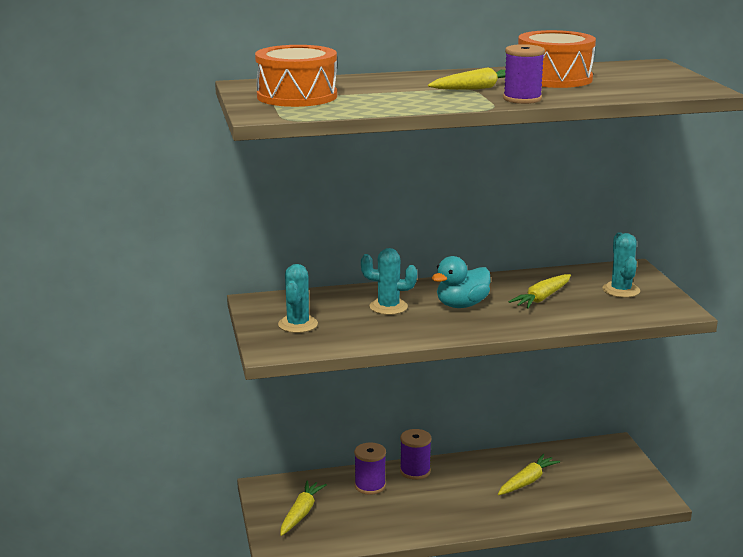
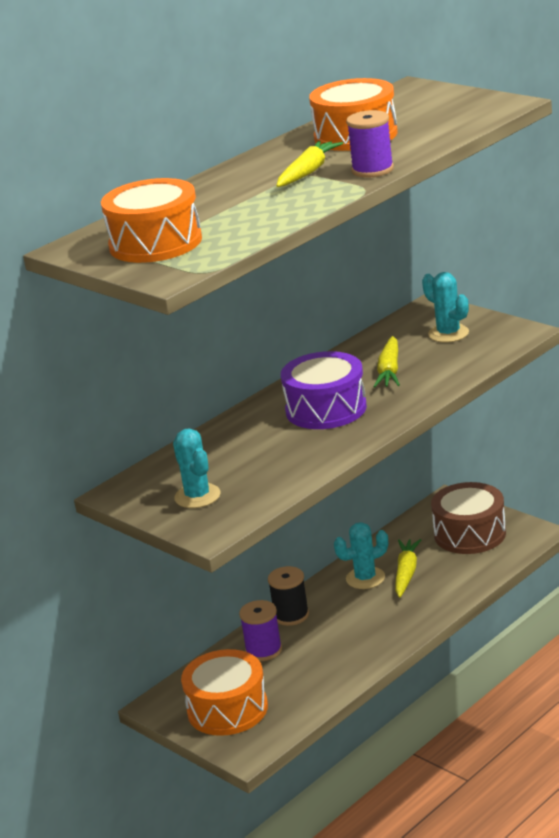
camera: 30 degrees left, 5 degrees up
(301, 513) = (227, 709): yellow carrot -> orange drum
(388, 307) = (259, 441): turquoise cactus -> turquoise cactus (365, 578)
(415, 471) = (291, 615): purple spool -> black spool
(461, 305) = (326, 409): turquoise duck -> purple drum
(606, 476) = (470, 534): none -> brown drum

